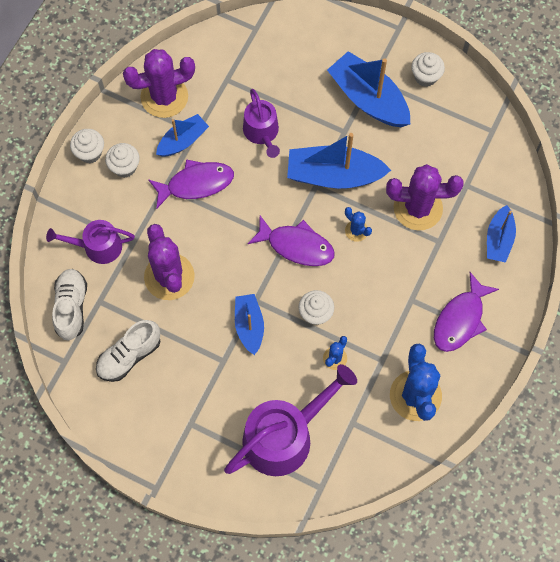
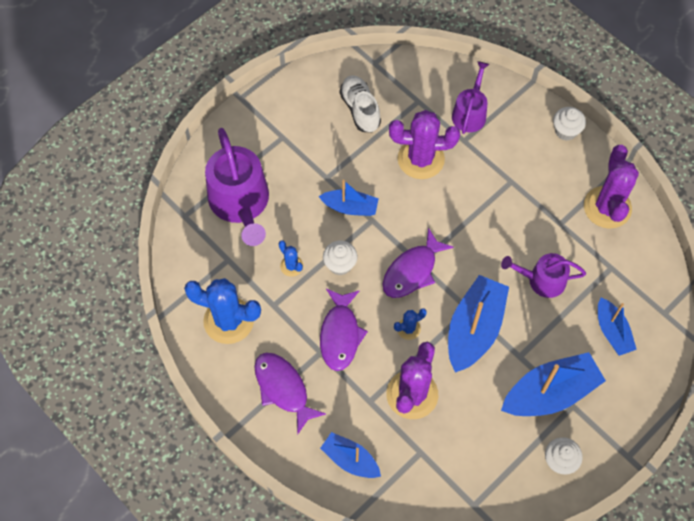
camera: 110 degrees right, 5 degrees down
(71, 307) = (420, 80): white shoe -> none
(124, 167) = (542, 154): white cupcake -> none
(183, 141) = (554, 209): blue boat -> blue boat (612, 331)
(196, 184) = (505, 207): purple fish -> purple fish (340, 334)

